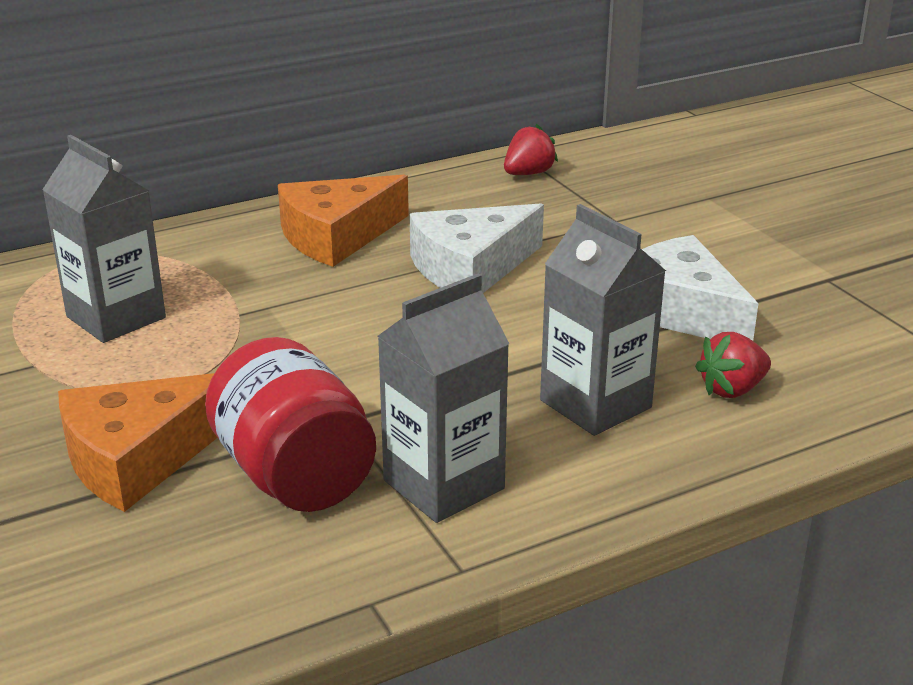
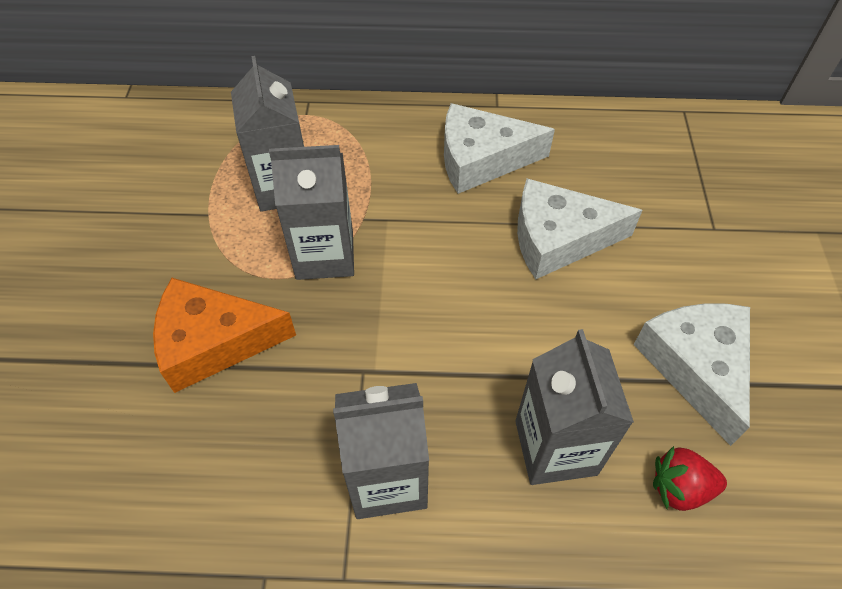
camera: 30 degrees right, 25 degrees up
(217, 352) = (325, 255): none -> grey carton
(295, 475) = (296, 413): red jar -> none
(337, 236) = (481, 159): orange cheese -> white cheese
(528, 174) = (675, 141): red strawberry -> none

